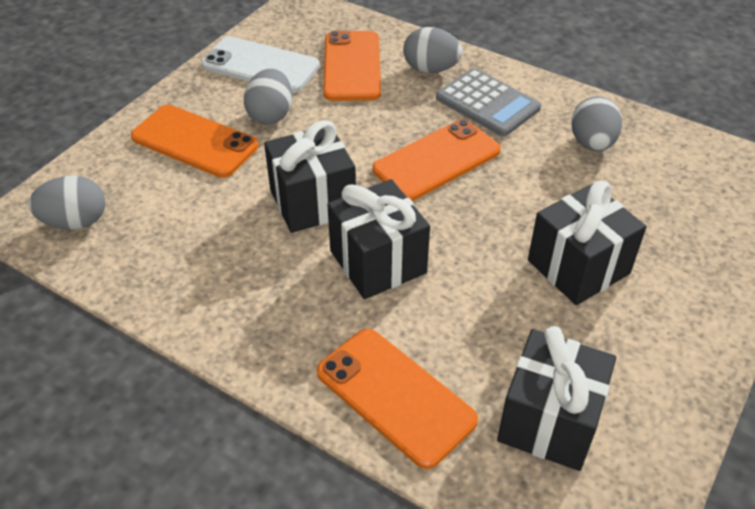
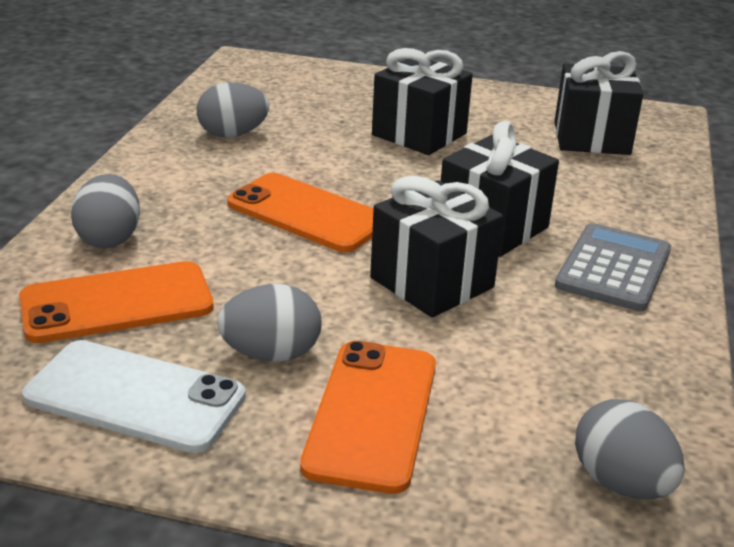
camera: 110 degrees left, 15 degrees down
(260, 65) = (135, 397): white phone -> white phone turned 75 degrees counterclockwise
(395, 396) = (636, 198): orange phone -> none
(487, 103) = (179, 193): grey calculator -> grey calculator (613, 268)

